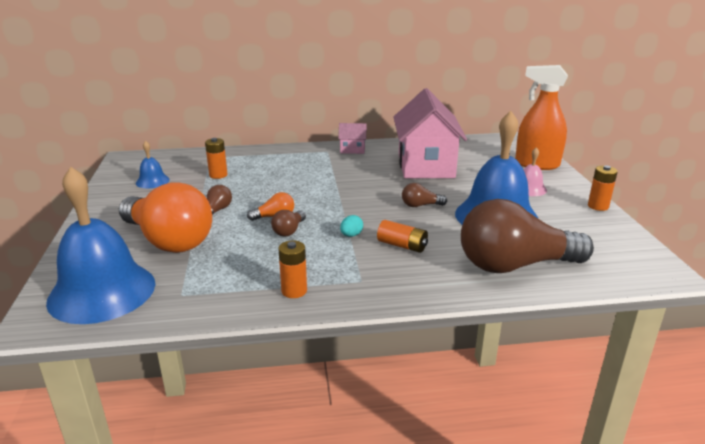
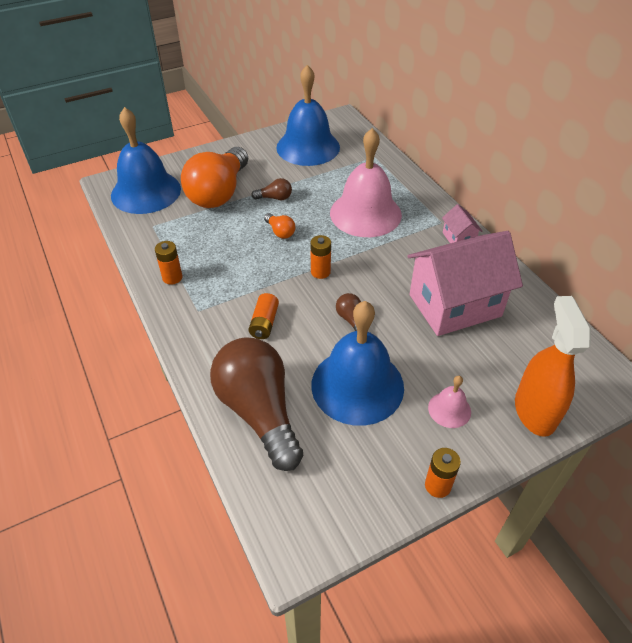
camera: 70 degrees right, 20 degrees up
(152, 181) = (308, 147): blue bell -> blue bell, size x2.24
(218, 175) = (340, 175): orange battery -> orange battery (320, 272)
(287, 175) = (365, 213): none -> pink bell
(289, 231) = (260, 247): brown light bulb -> none
(351, 235) = (269, 286): turquoise egg -> none

